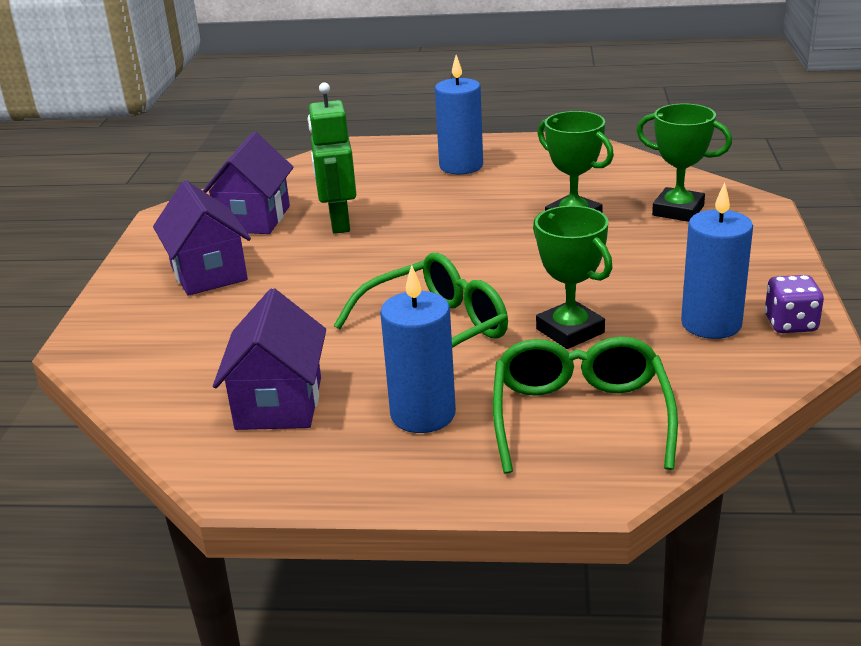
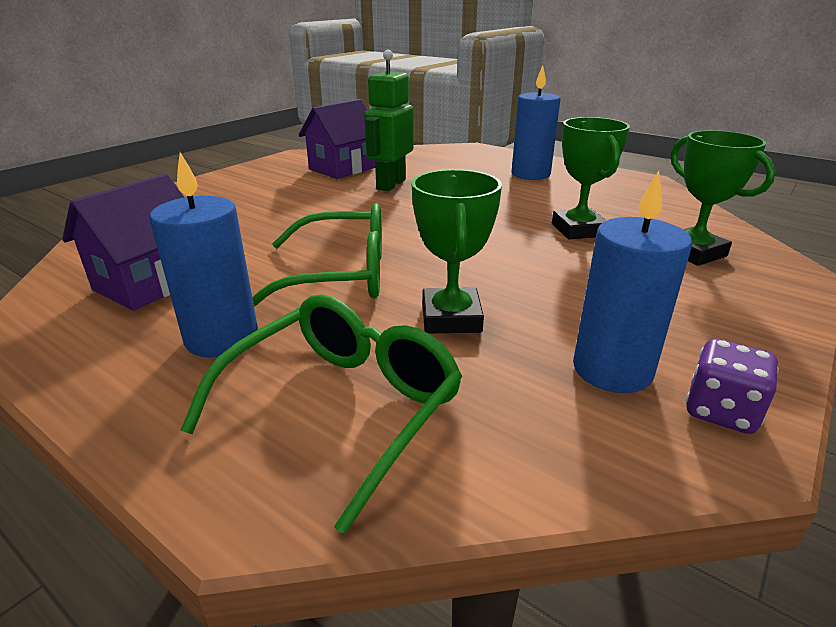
camera: 30 degrees right, 0 degrees up
(208, 273) = (263, 189): purple house -> none

